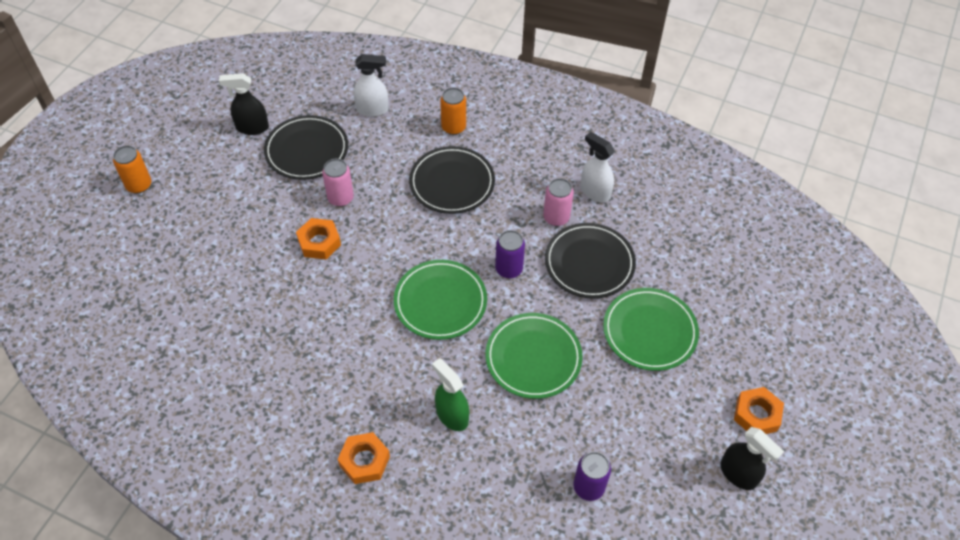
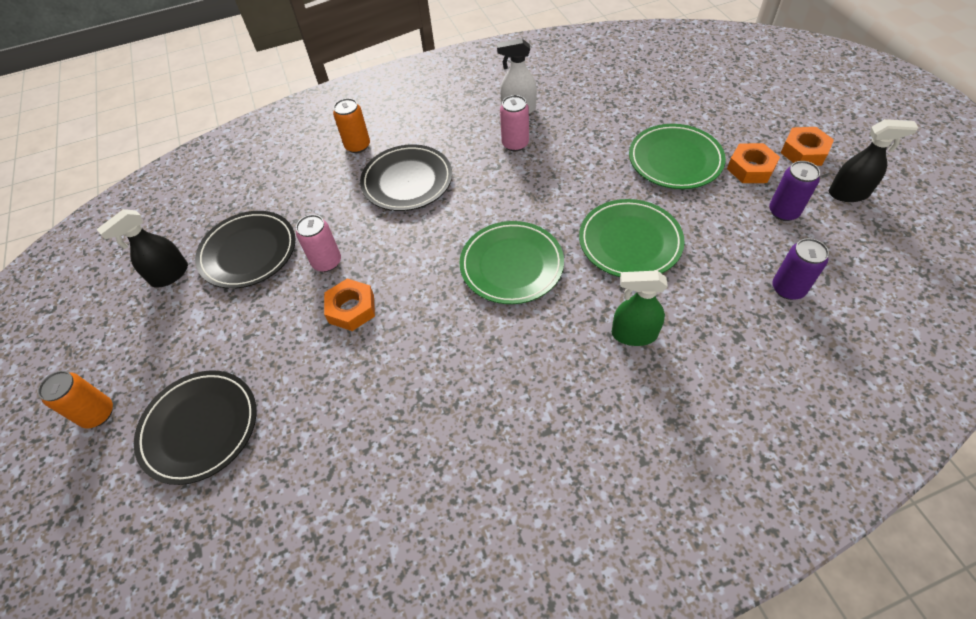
camera: 40 degrees left, 0 degrees up
(364, 461) = (620, 436): orange nut -> orange nut (750, 168)
(372, 109) = (271, 182): white spray bottle -> none
(509, 269) = (529, 201): purple can -> purple can (783, 212)
(589, 263) = (577, 153): black plate -> black plate (200, 428)

